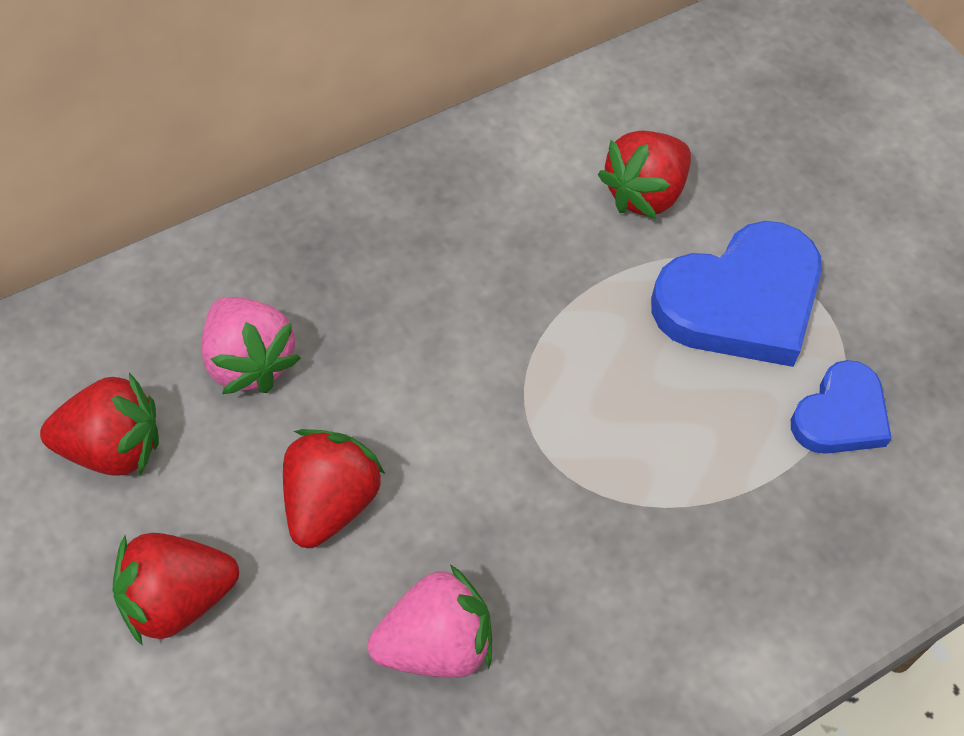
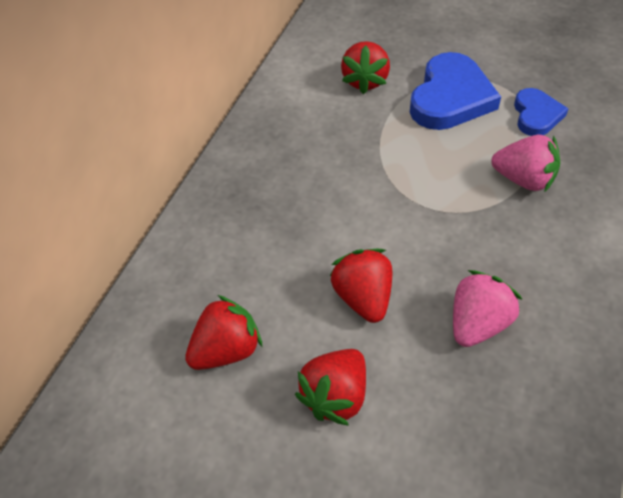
camera: 30 degrees left, 5 degrees down
(248, 363) = (257, 263): pink strawberry -> pink strawberry (523, 179)

